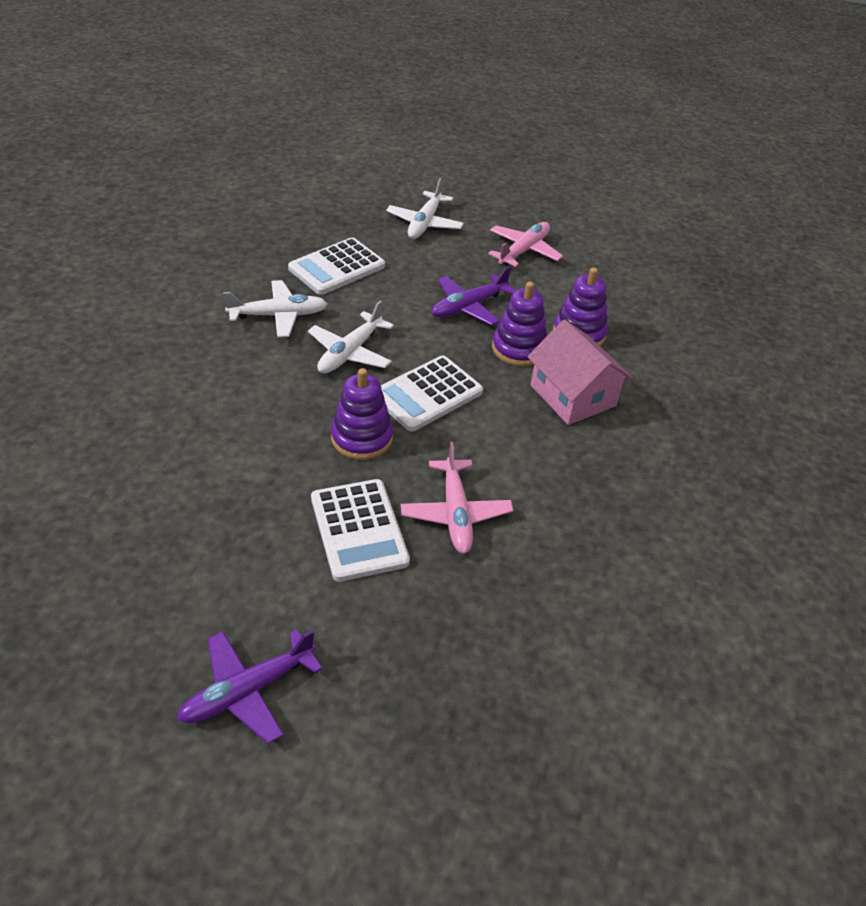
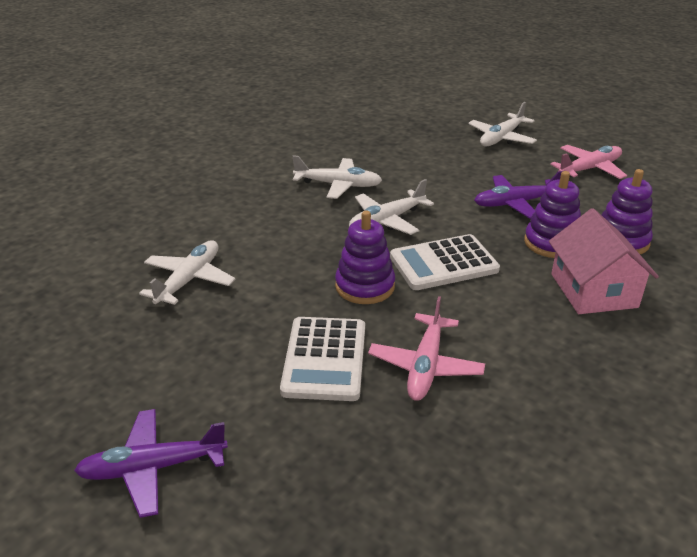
camera: 25 degrees right, 10 degrees down
(172, 472) = (189, 280): none -> white plane
(337, 267) = (406, 159): white calculator -> none

